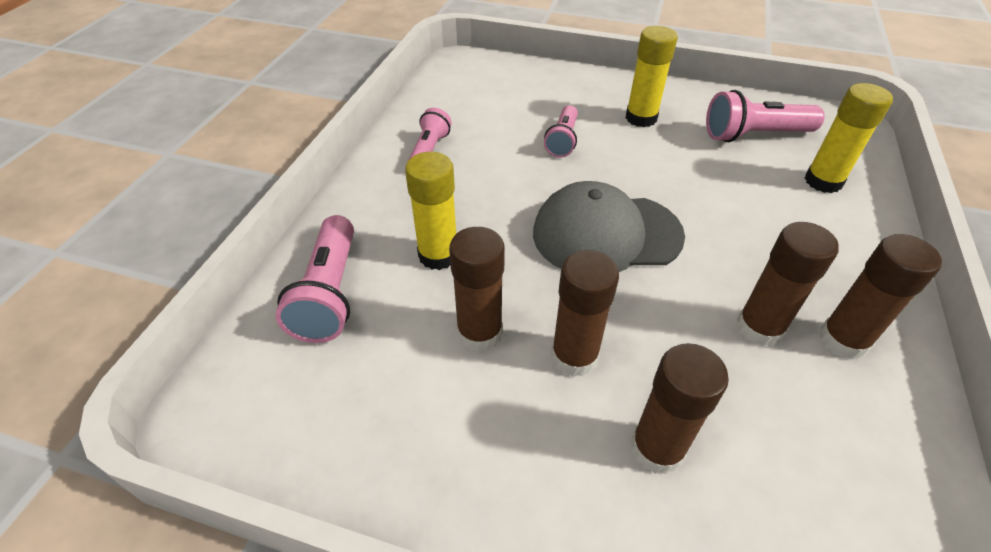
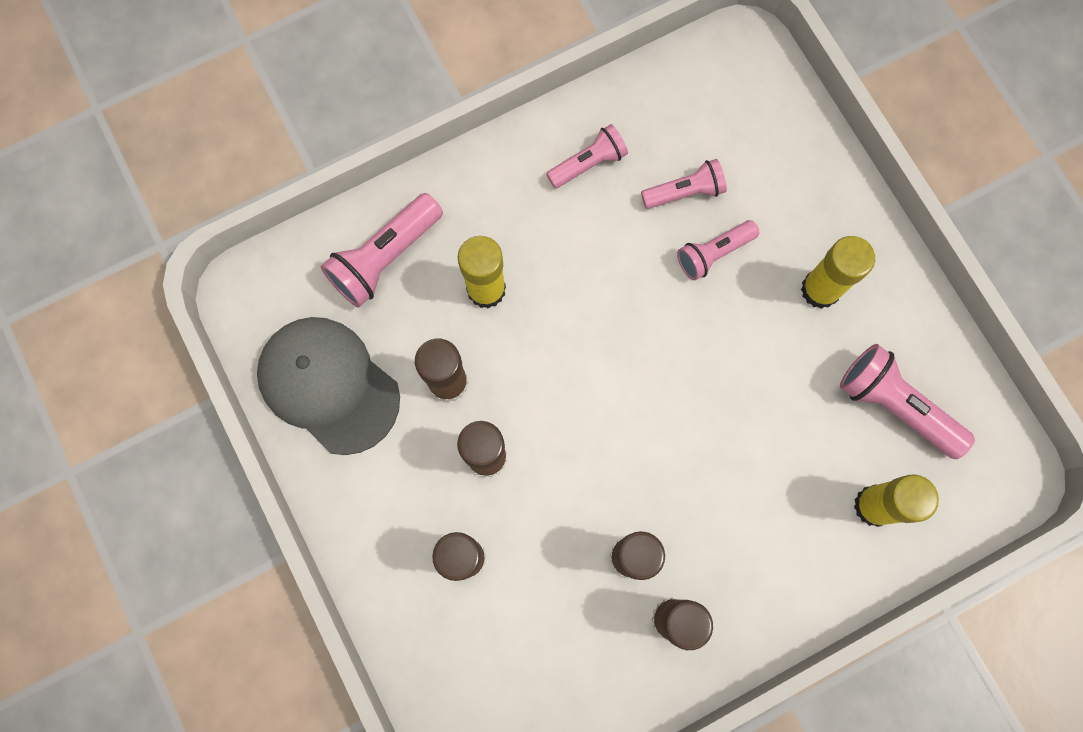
camera: 45 degrees right, 30 degrees up
(507, 127) = (684, 192): none -> pink flashlight
(606, 234) = (626, 385): grey cap -> grey cap (328, 385)

